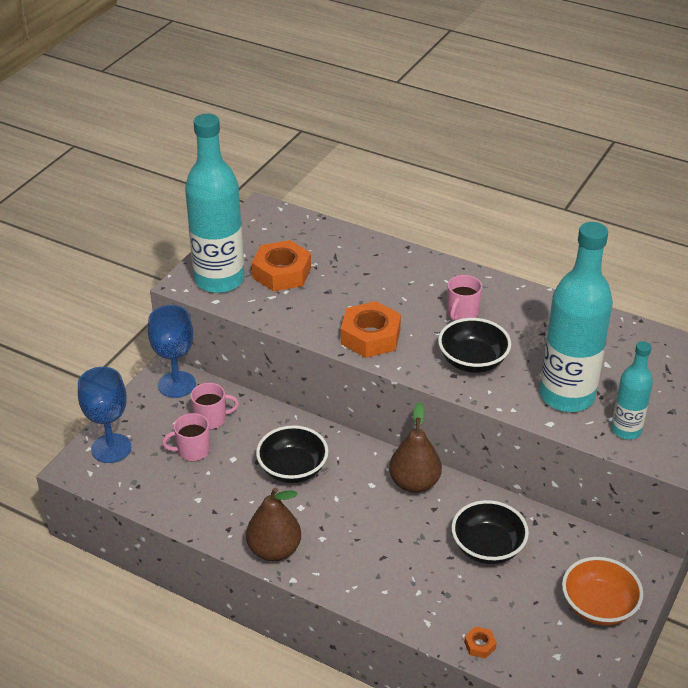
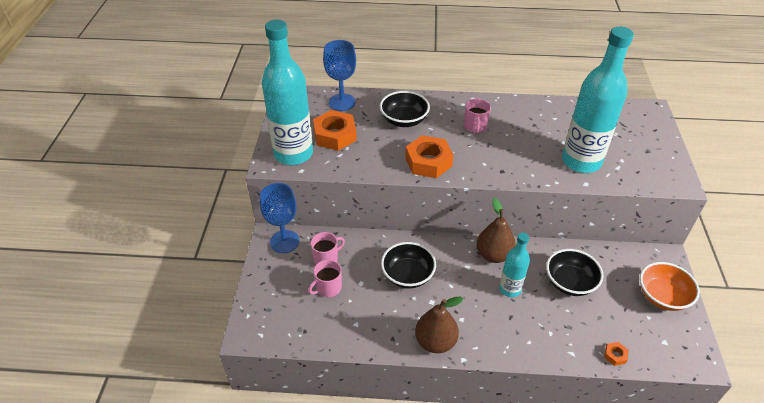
camera: 25 degrees left, 5 degrees up
(111, 448) = (266, 309): blue goblet -> blue goblet (342, 102)
(472, 361) = (506, 157): black bowl -> black bowl (404, 120)
(626, 430) = (633, 172): turquoise bottle -> turquoise bottle (510, 289)

